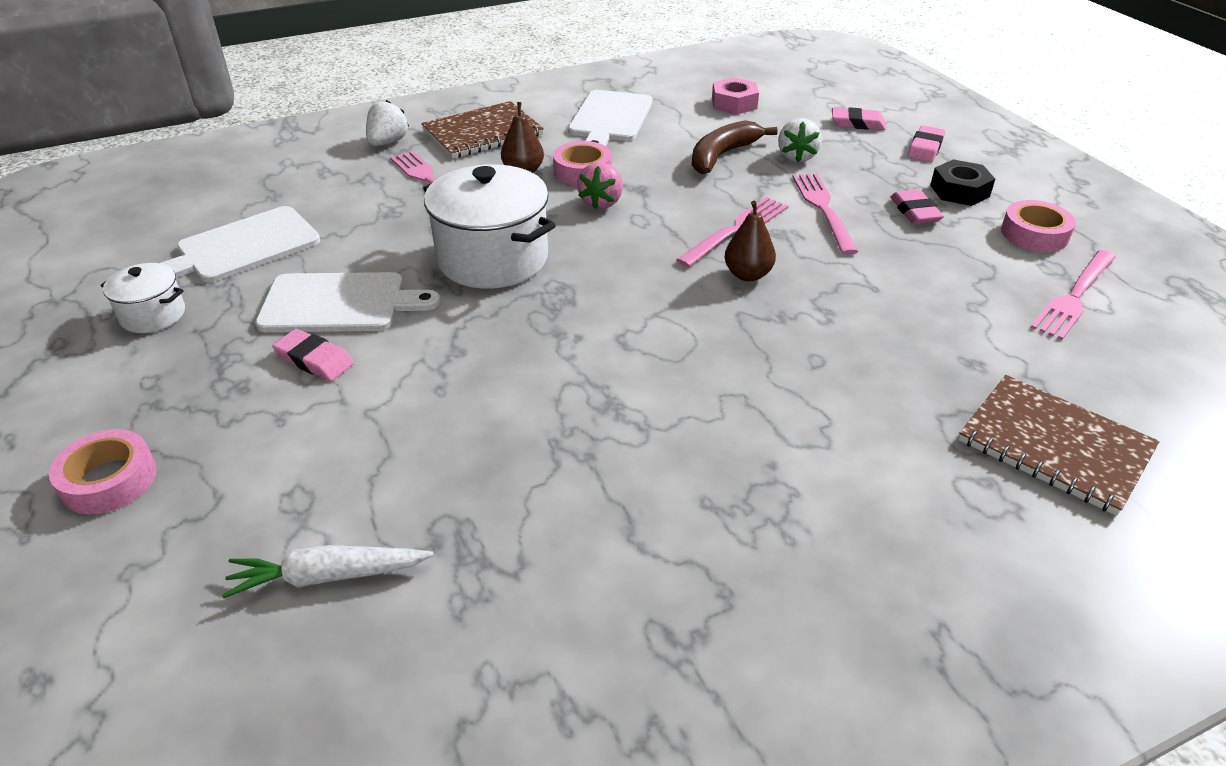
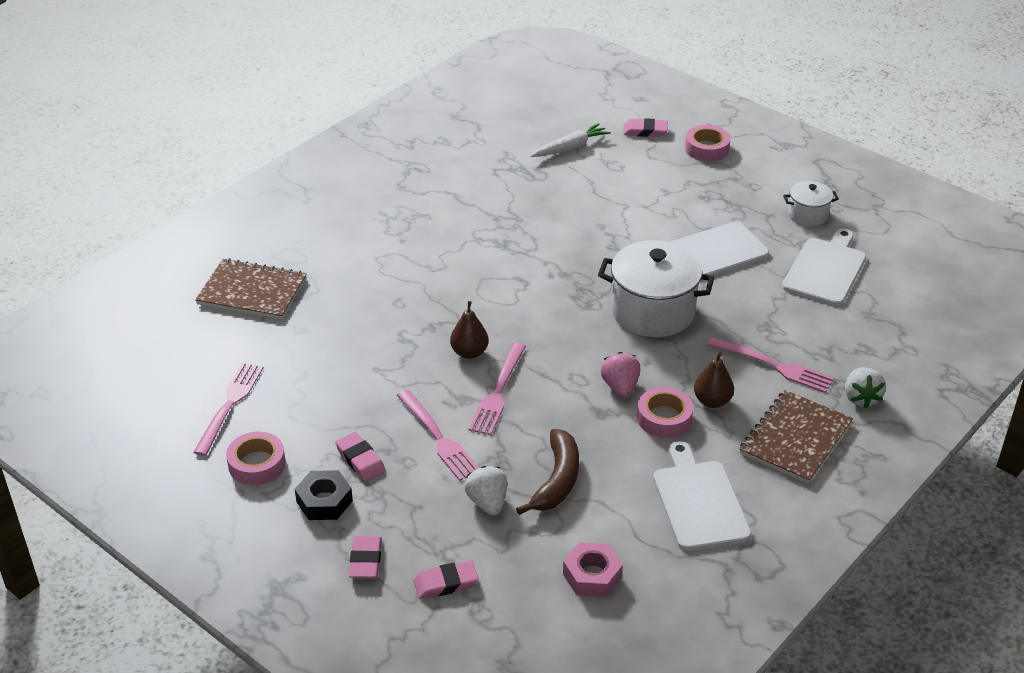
camera: 155 degrees right, 0 degrees up
(314, 360) = (685, 219): pink eraser -> pink eraser (645, 131)

